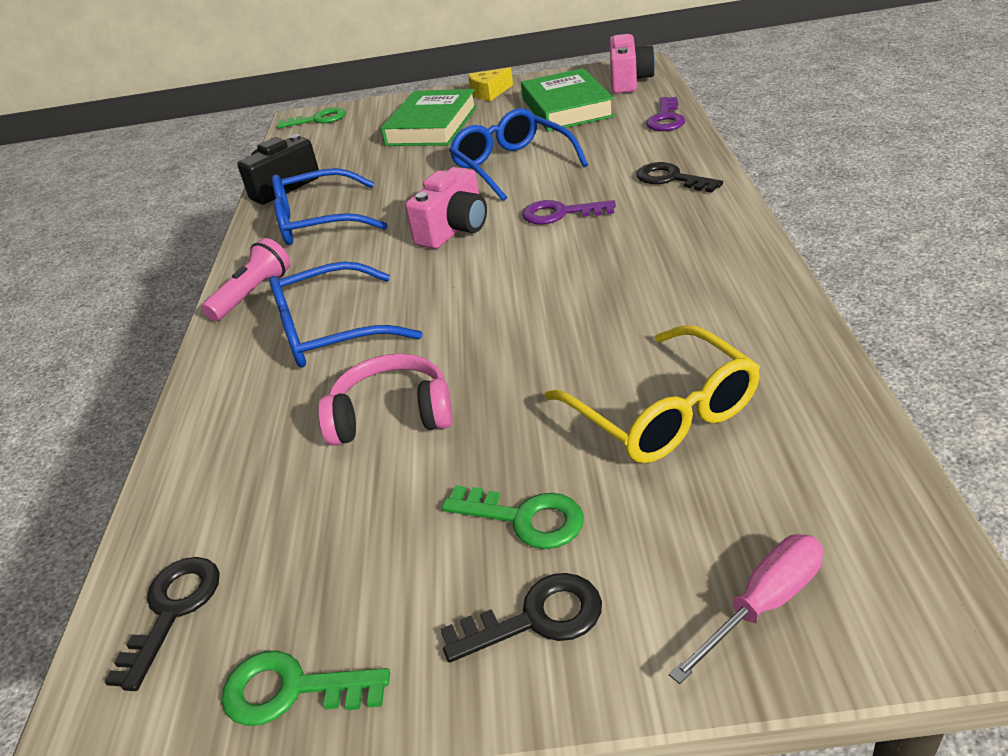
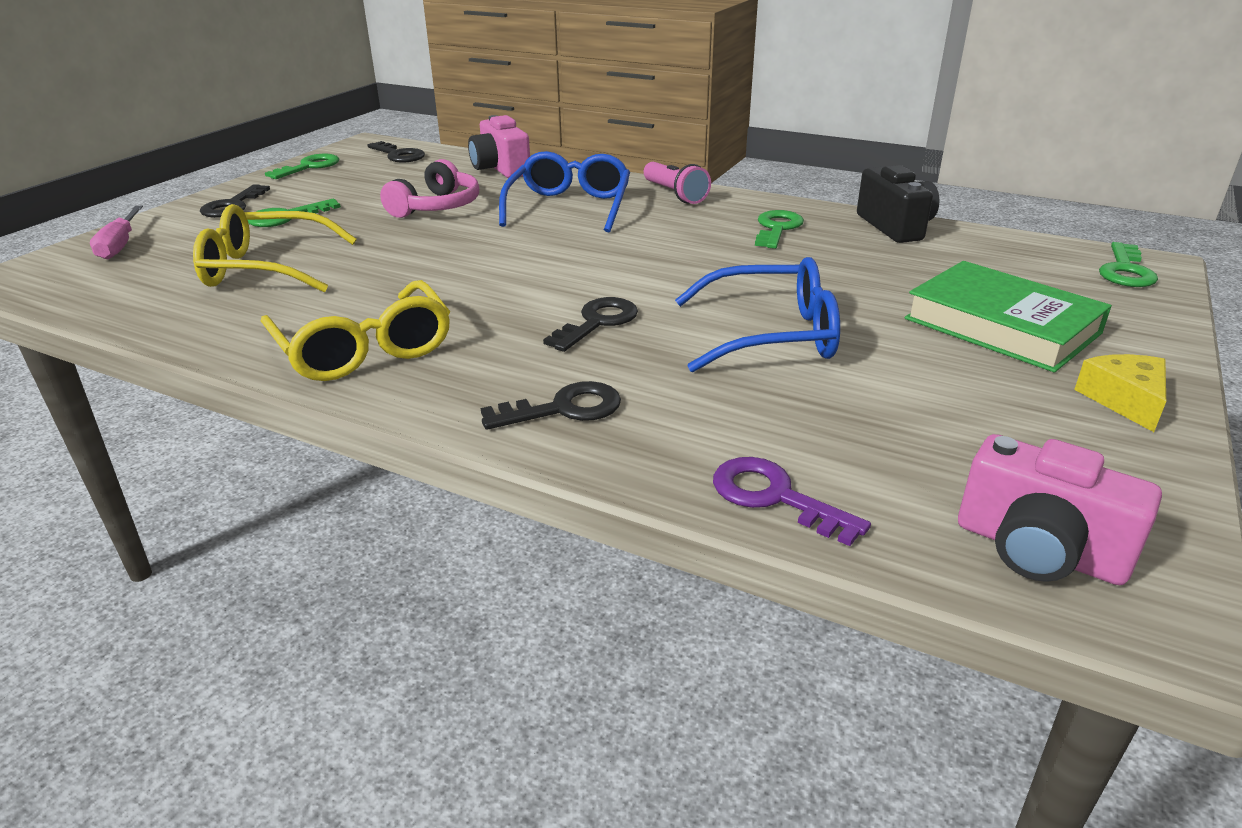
camera: 115 degrees right, 5 degrees down
(318, 222) = (777, 228): blue glasses -> green key
(454, 230) = (655, 272): pink camera -> pink camera (500, 169)
(560, 214) = (597, 322): purple key -> black key
(566, 108) = (952, 436): green book -> none
(708, 266) = (364, 349): none -> yellow glasses

